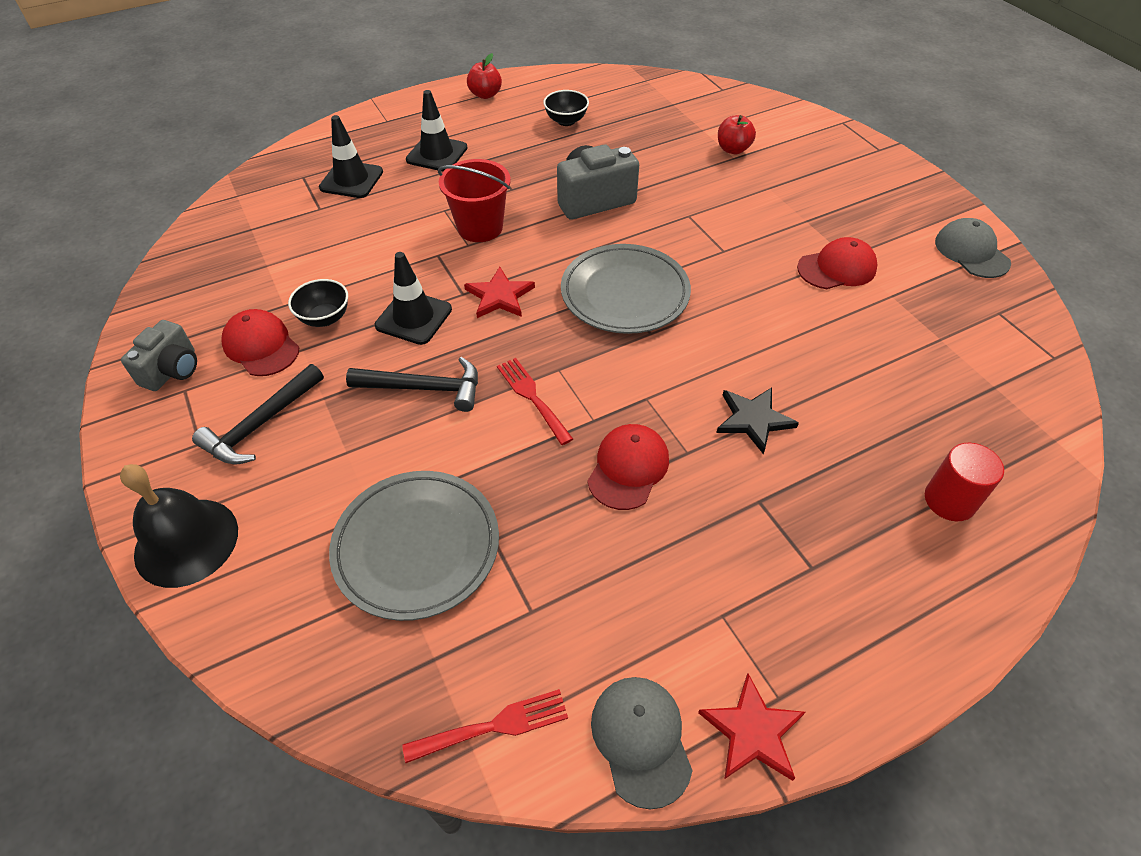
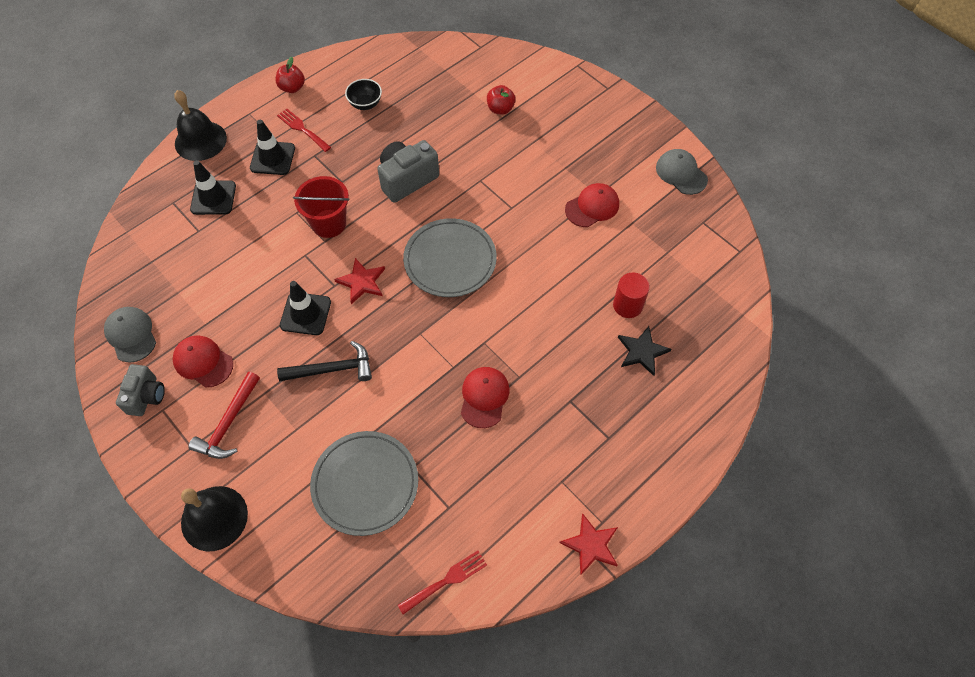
camera: 15 degrees left, 10 degrees up
(261, 424) = (229, 423): black hammer -> red hammer
(325, 318) = (241, 328): black bowl -> none
(361, 126) = (200, 140): none -> black bell
(532, 397) = (408, 359): red fork -> red fork (302, 129)
(641, 740) = (531, 566): grey cap -> grey cap (131, 335)
(753, 419) = (556, 343): black star -> black star (642, 351)
(949, 500) = (683, 373): red cylinder -> red cylinder (627, 305)

